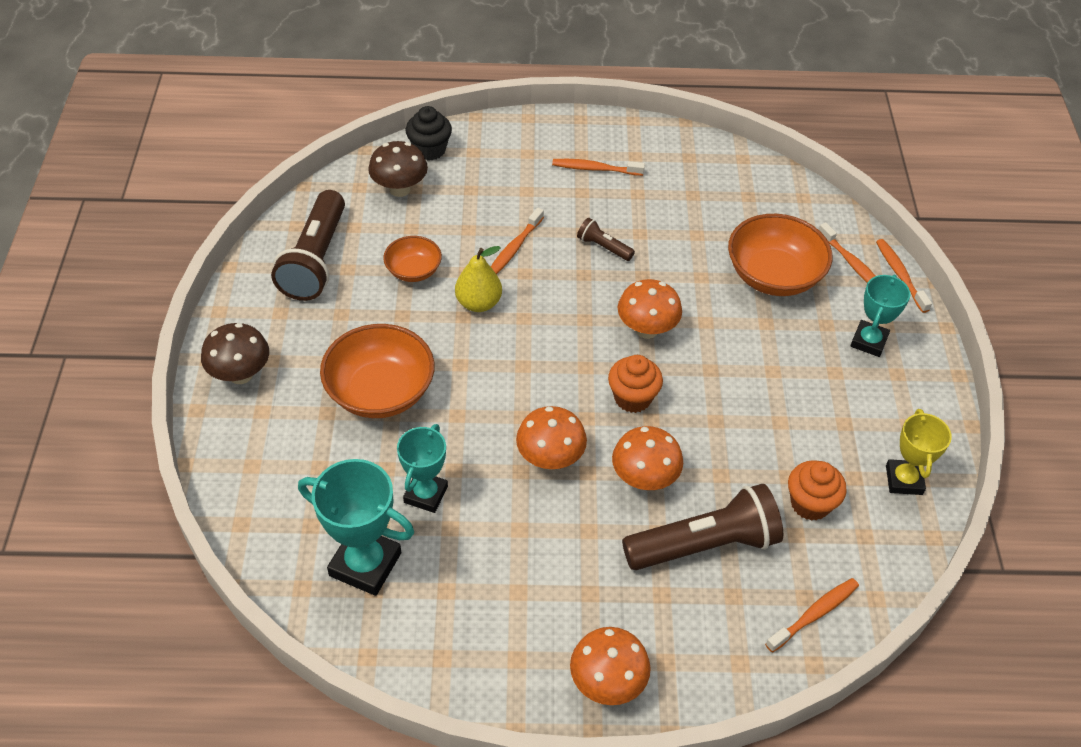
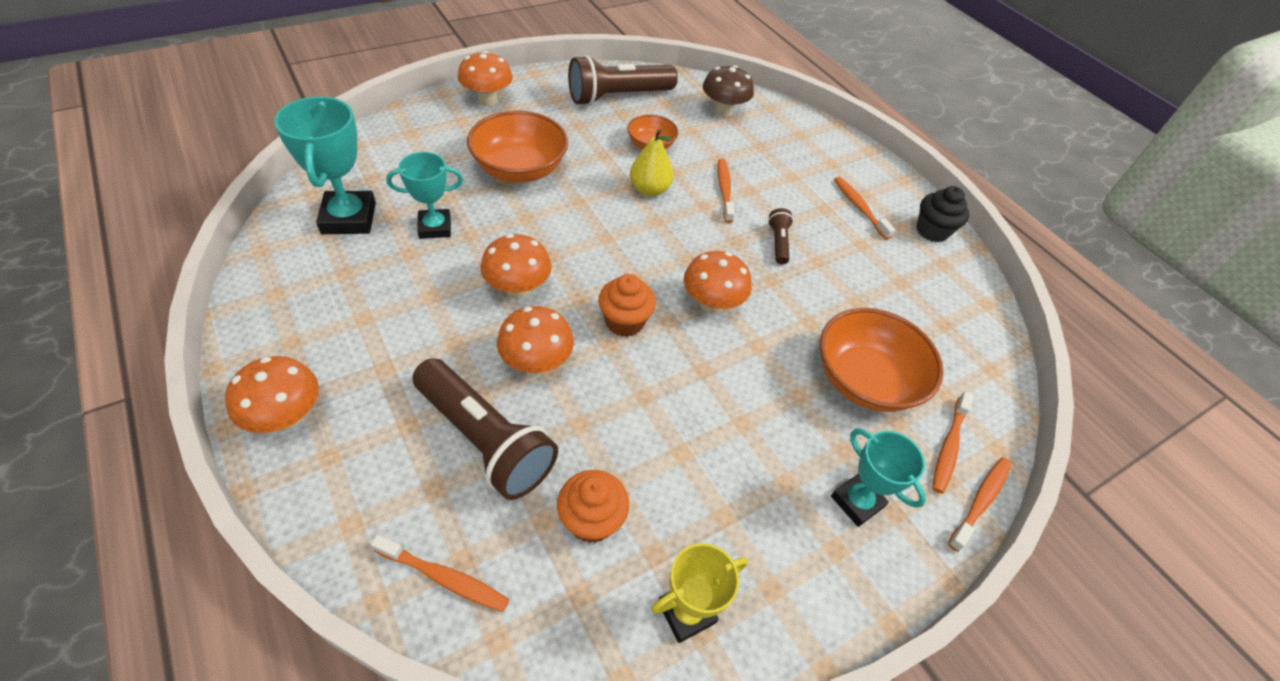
camera: 55 degrees right, 0 degrees up
(240, 374) = (487, 100): brown mushroom -> orange mushroom
(429, 150) = (777, 112): black cupcake -> black cupcake (932, 231)
(514, 248) = (724, 190): orange toothbrush -> orange toothbrush turned 90 degrees clockwise
(869, 341) = (857, 501): turquoise trophy -> turquoise trophy turned 60 degrees clockwise

